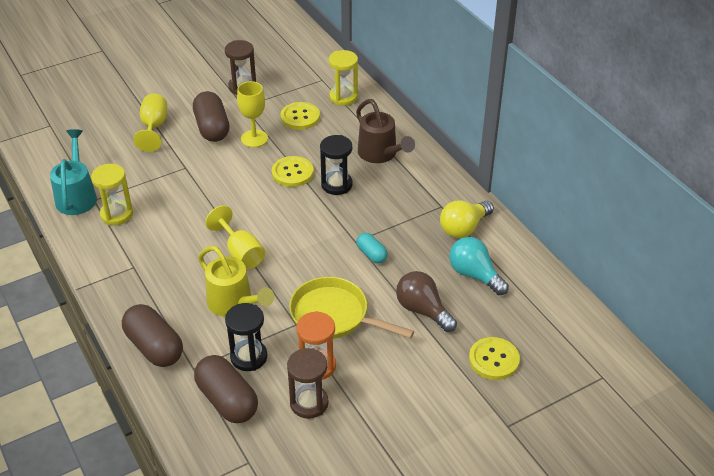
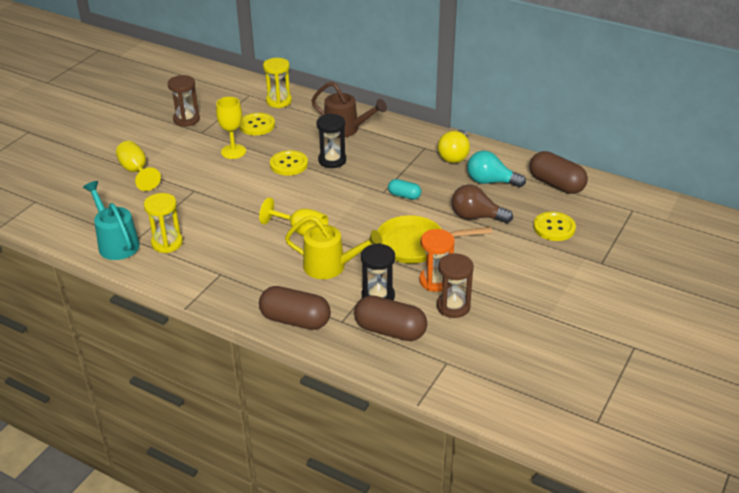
camera: 30 degrees left, 5 degrees down
(212, 128) = (189, 156): brown capsule -> brown capsule (556, 184)

